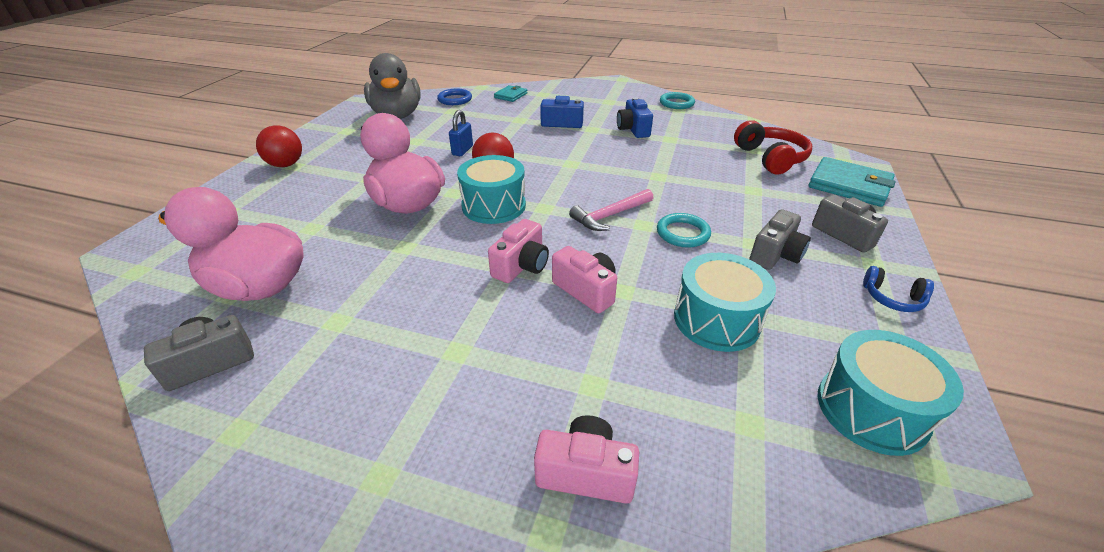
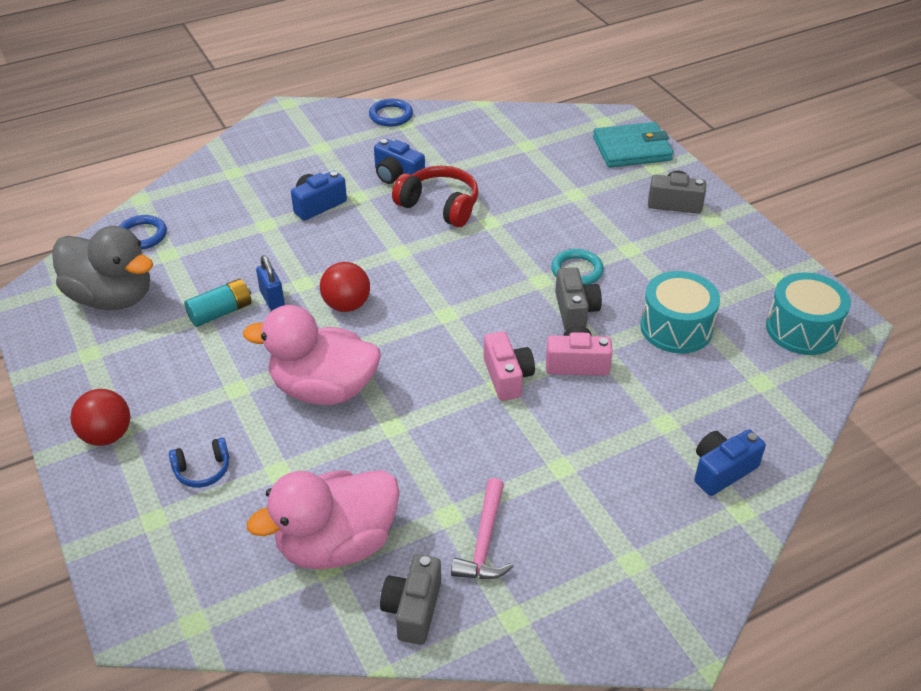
camera: 45 degrees left, 5 degrees up
(428, 144) = (221, 312): none -> turquoise battery
(494, 206) = (402, 339): turquoise drum -> none
(511, 95) = (200, 194): turquoise wallet -> none
(585, 473) = (722, 470): pink camera -> blue camera
(610, 216) = (506, 288): pink hammer -> pink hammer (484, 542)
(676, 103) = (391, 115): turquoise ring -> blue ring
(770, 158) = (549, 149): red headphones -> red headphones (439, 206)
(775, 255) = (653, 250): grey camera -> grey camera (575, 311)
(892, 298) = (746, 243): blue headphones -> blue headphones (202, 470)

